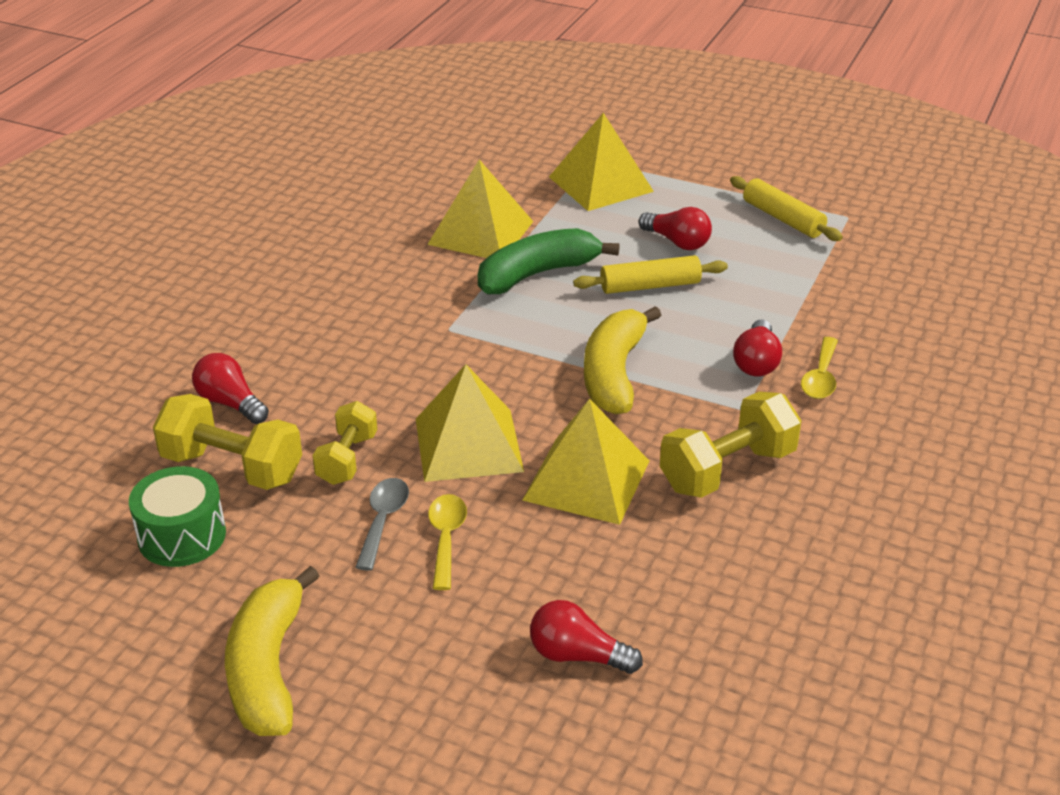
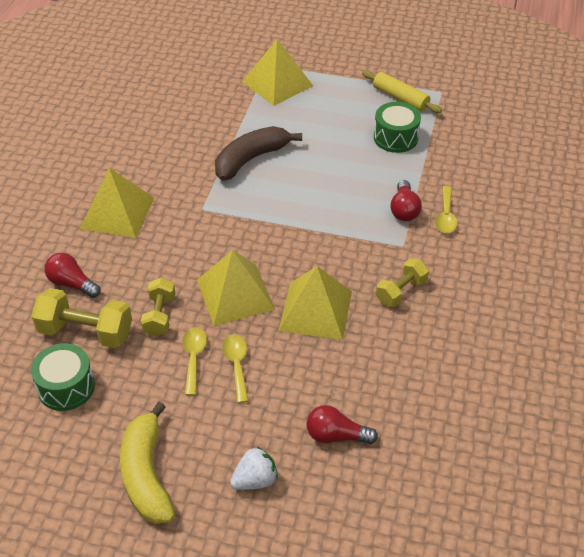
camera: 10 degrees left, 10 degrees up
(383, 520) = (193, 357): grey spoon -> yellow spoon
(433, 700) = (255, 480): none -> white strawberry
(480, 232) = (206, 131): yellow pyramid -> yellow pyramid (117, 213)
(537, 274) = (251, 159): green banana -> brown banana
(614, 374) = (316, 230): yellow banana -> none
(650, 286) = (326, 160): yellow rolling pin -> none
(677, 242) = (336, 124): red light bulb -> none
(727, 470) = (401, 291): yellow dumbbell -> yellow dumbbell, size x0.64
(764, 268) = (395, 138): none -> green drum

